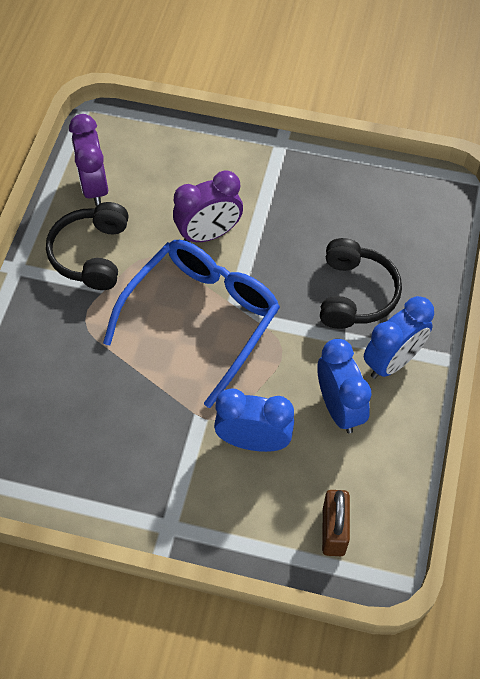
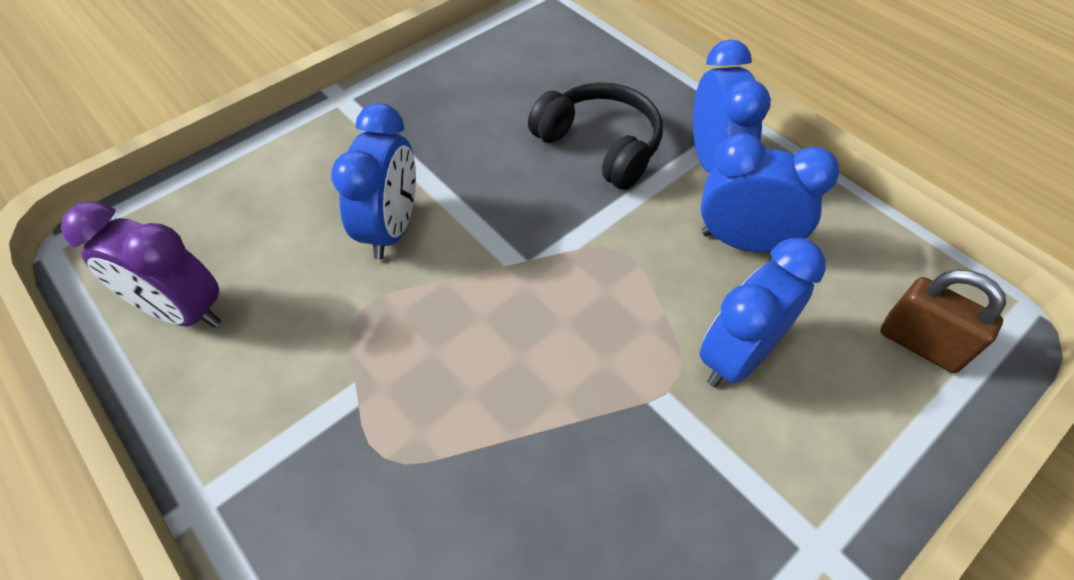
camera: 55 degrees left, 5 degrees down
(92, 254) = (284, 380): black headphones -> none
(202, 318) = (507, 306): blue glasses -> none
(209, 234) = (391, 228): purple clock -> blue clock

